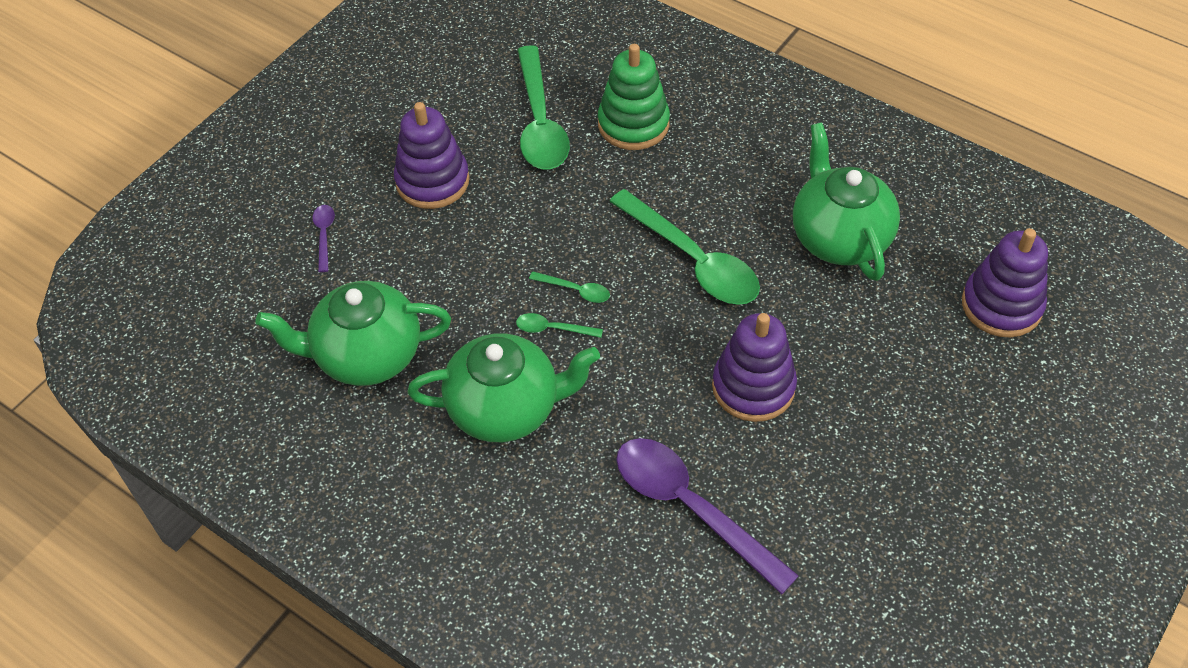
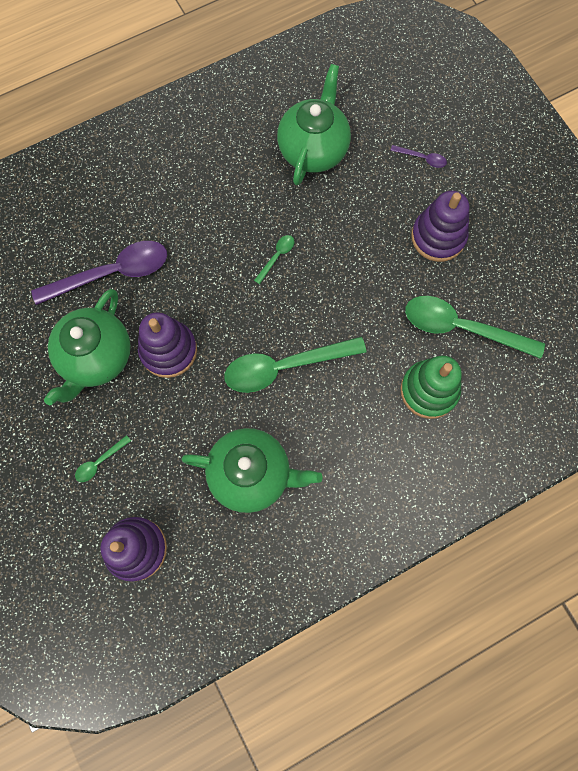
camera: 115 degrees right, 20 degrees up
(506, 409) = (234, 207): green teapot -> green teapot (96, 358)
(575, 290) = (299, 283): green spoon -> green spoon (100, 462)

